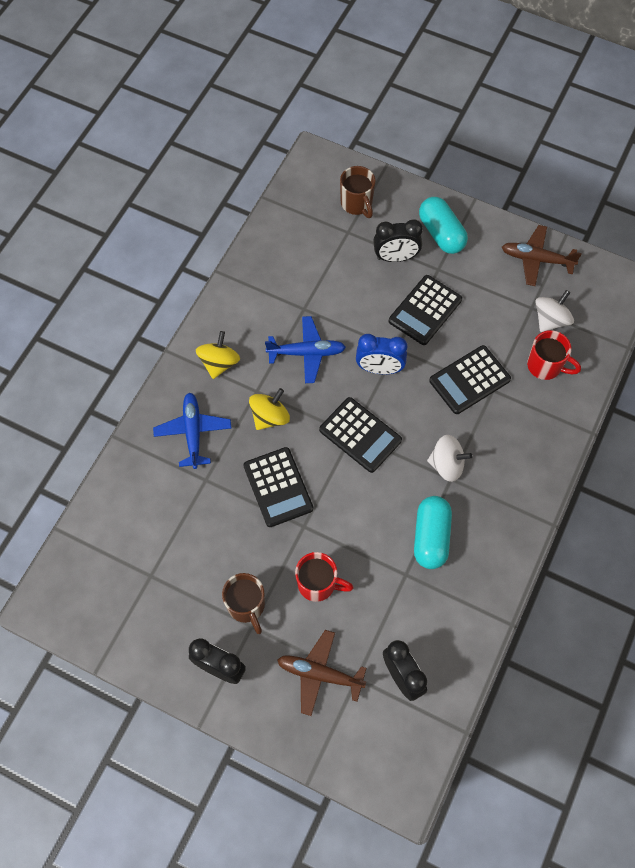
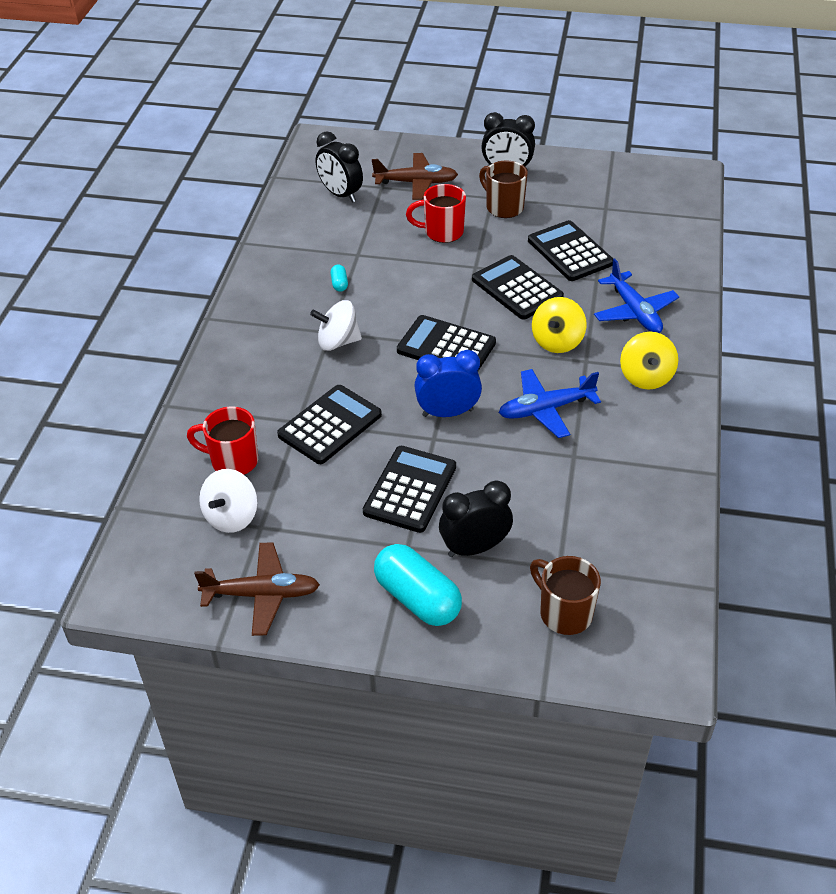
camera: 165 degrees right, 20 degrees down
(212, 521) = (569, 252): none -> black calculator
(431, 537) = (339, 284): turquoise capsule -> turquoise capsule, size x0.42

